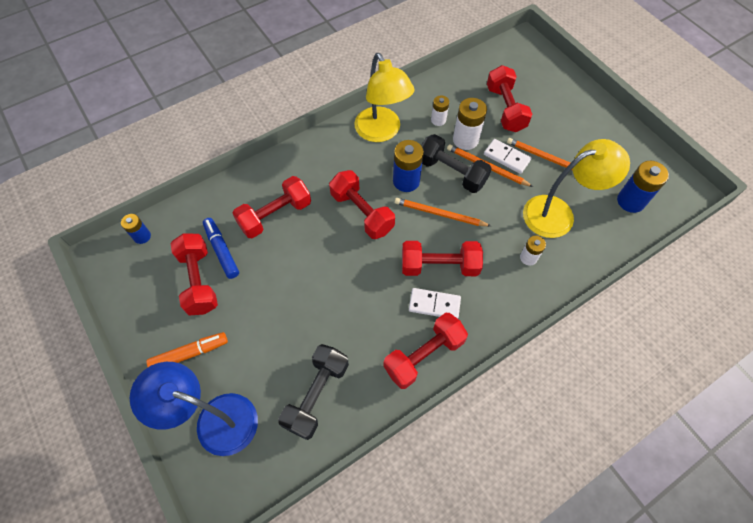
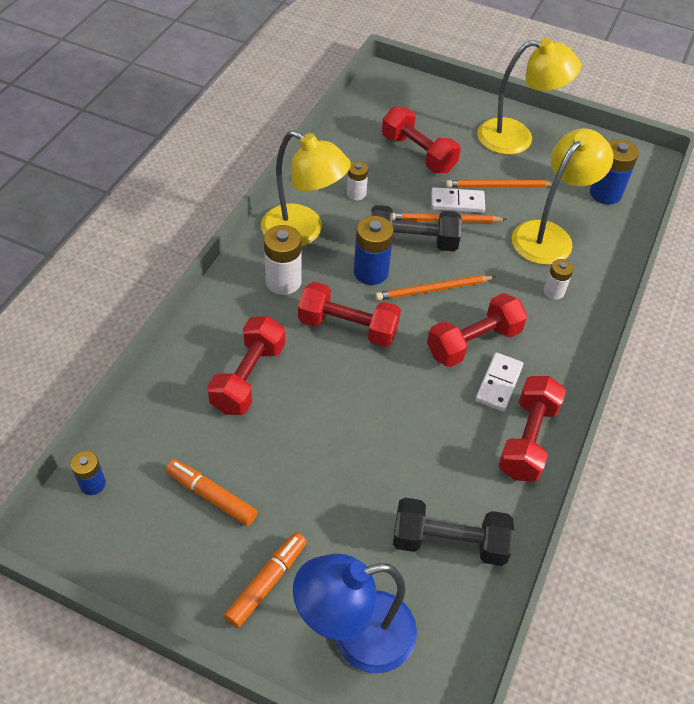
camera: 35 degrees left, 10 degrees down
(199, 281) = (211, 496): red dumbbell -> orange marker
(222, 250) = (213, 448): blue marker -> none
(316, 395) = (449, 542): black dumbbell -> black dumbbell turned 75 degrees counterclockwise
(434, 304) = (498, 383): white domino -> white domino turned 45 degrees counterclockwise
(465, 140) = (401, 202): white battery -> white battery (283, 281)
(591, 127) = (517, 138): none -> yellow lamp

